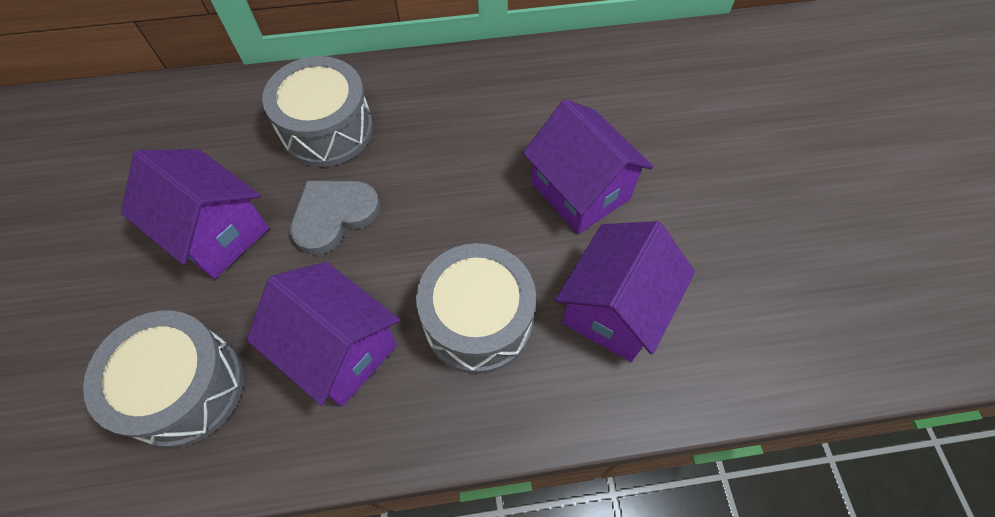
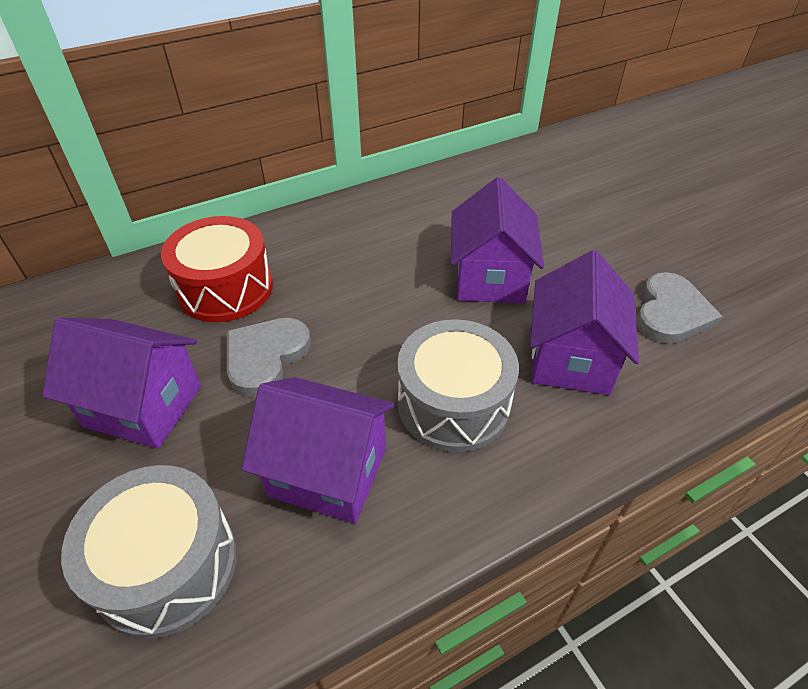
camera: 20 degrees left, 15 degrees down
(327, 129) = (225, 288): grey drum -> red drum
(580, 191) = (490, 278): purple house -> purple house turned 60 degrees clockwise
(748, 291) = (671, 313): none -> grey heart

